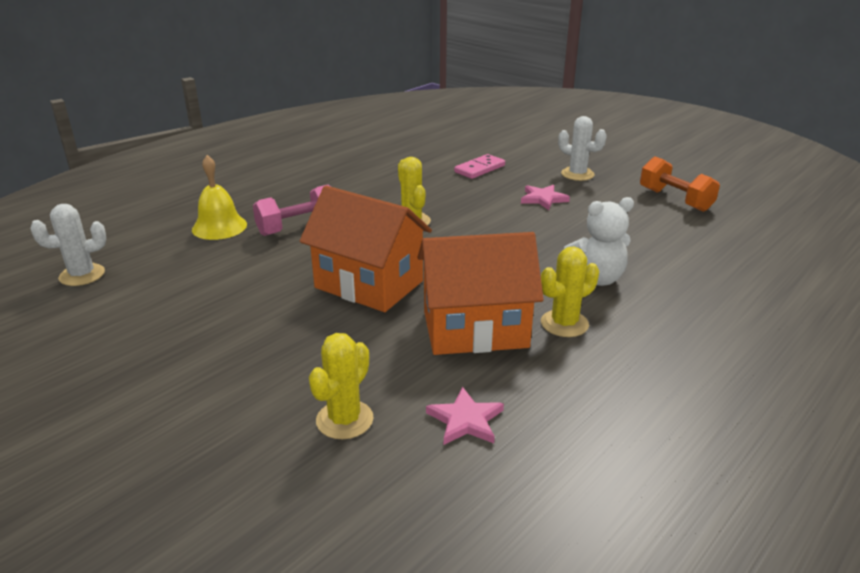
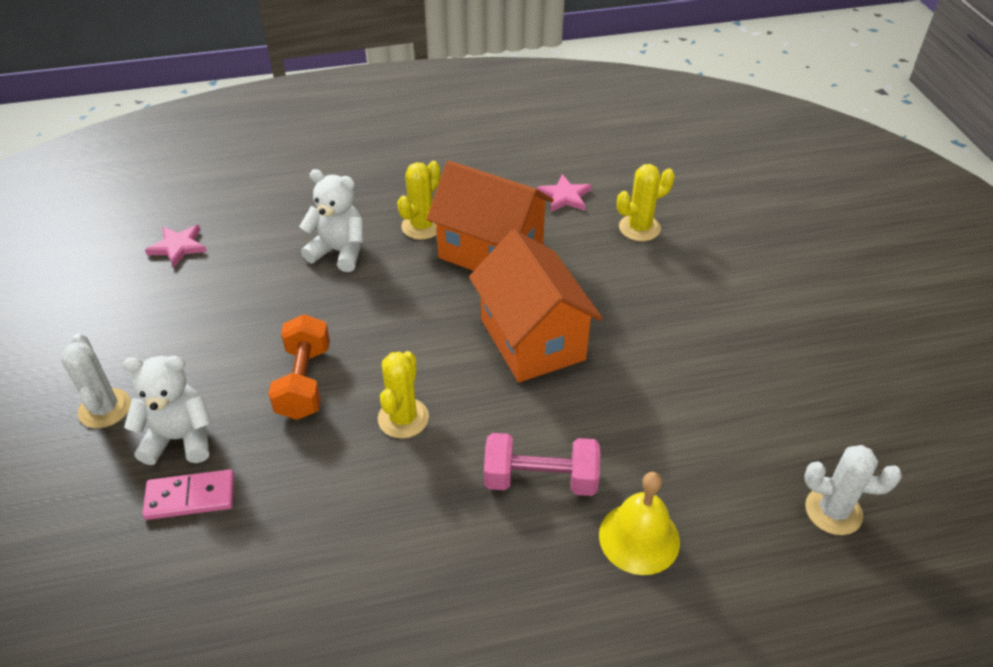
camera: 145 degrees left, 15 degrees up
(520, 179) = (180, 439): none -> white teddy bear
(543, 199) = (217, 380): pink star -> pink star (178, 247)
(564, 324) = (422, 226): yellow cactus -> yellow cactus turned 60 degrees counterclockwise
(675, 200) = (102, 304): orange dumbbell -> orange dumbbell (304, 382)

